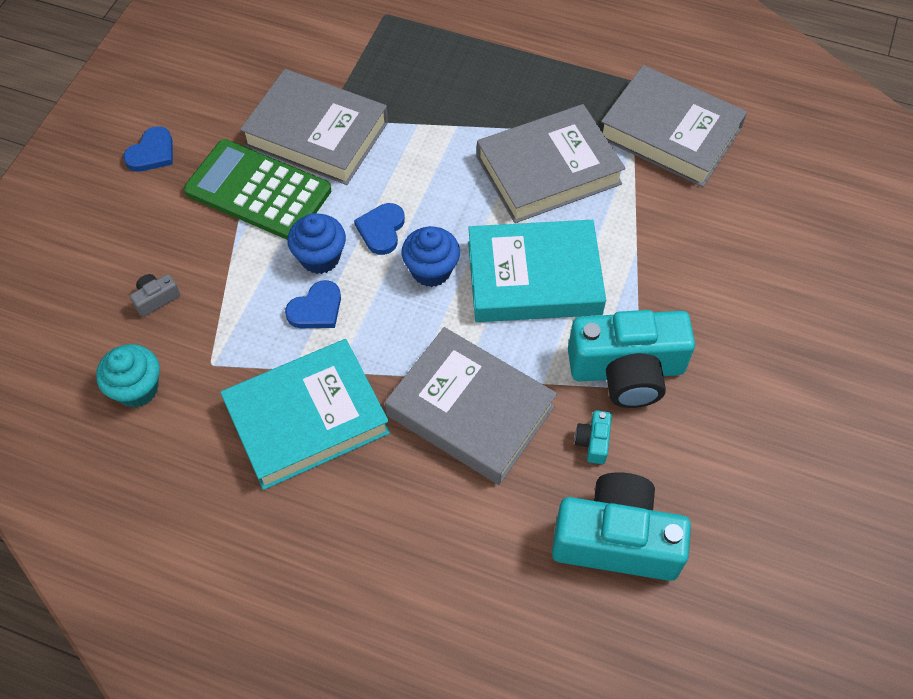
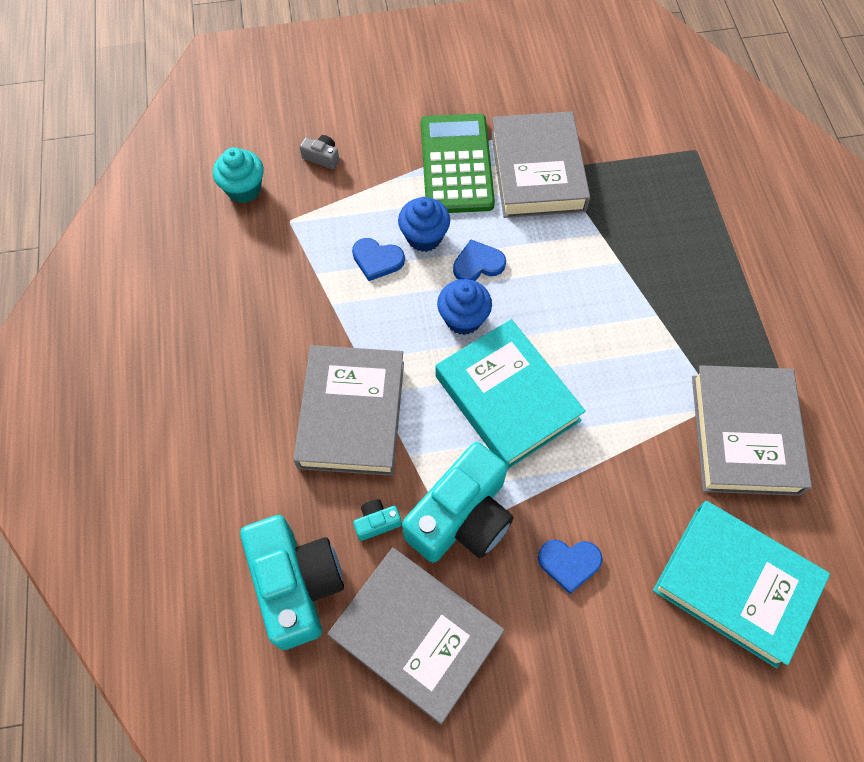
camera: 60 degrees right, 5 degrees up
(152, 153) = (443, 82): blue heart -> blue heart (569, 563)
(307, 418) = (280, 306): turquoise book -> turquoise book (735, 584)
(548, 170) = (626, 354): grey book -> grey book (416, 635)
(627, 370) = (462, 517): turquoise camera -> turquoise camera turned 105 degrees counterclockwise

